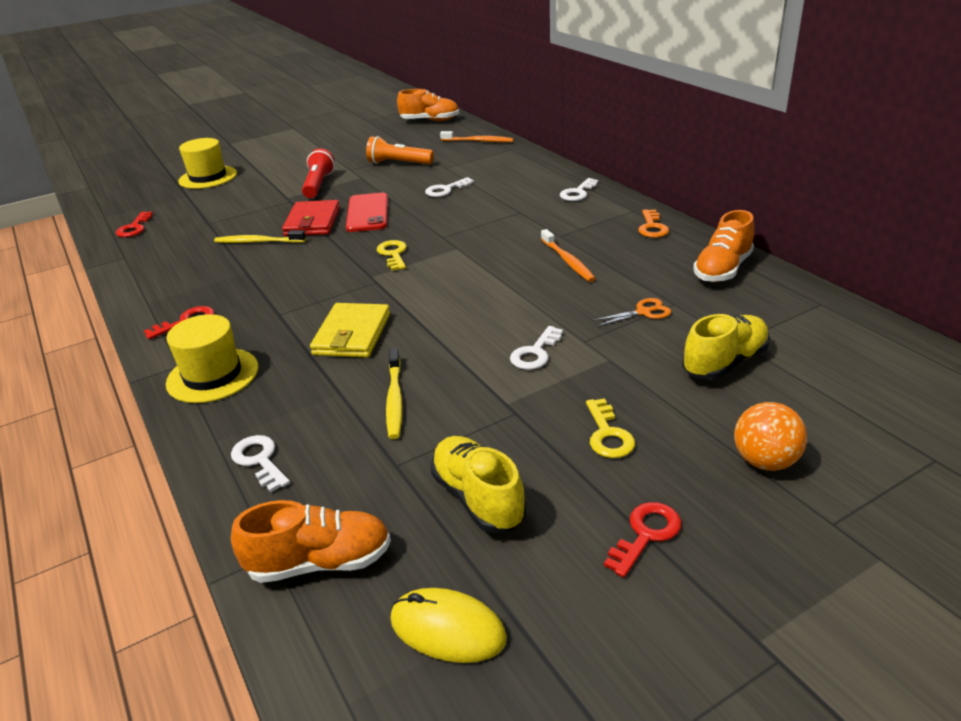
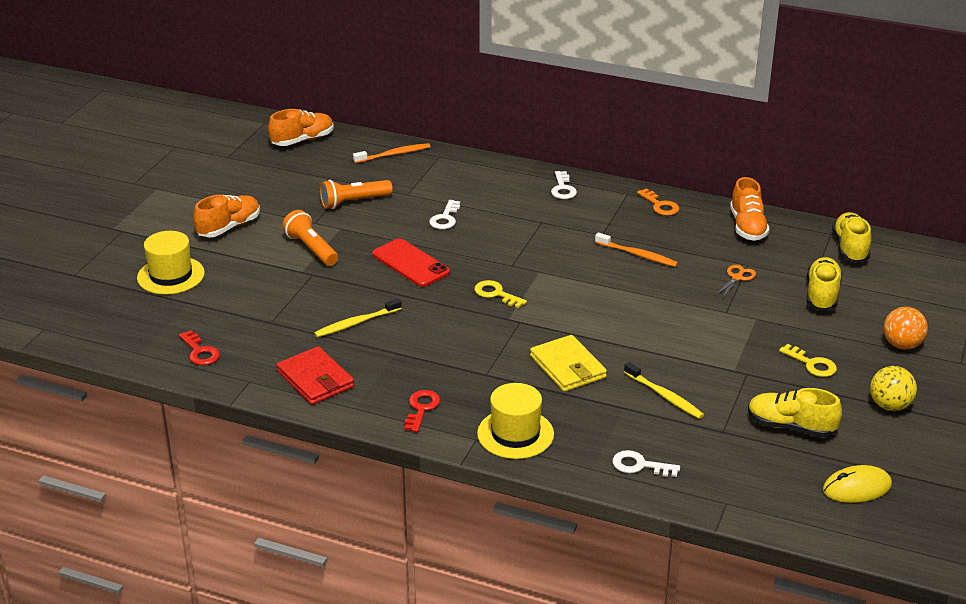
camera: 40 degrees left, 0 degrees up
(312, 222) = (374, 288): red wallet -> red wallet (315, 379)
(318, 185) = (311, 249): red flashlight -> orange flashlight
(320, 562) = (757, 494): orange shoe -> orange shoe (229, 227)
(535, 353) = (708, 331): white key -> none
(646, 534) = (890, 406): red key -> yellow ball
(828, 325) = (850, 248): none -> yellow shoe

